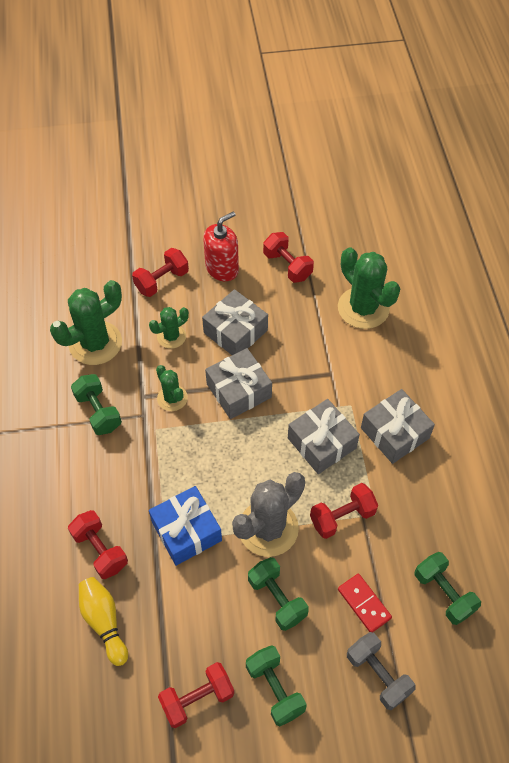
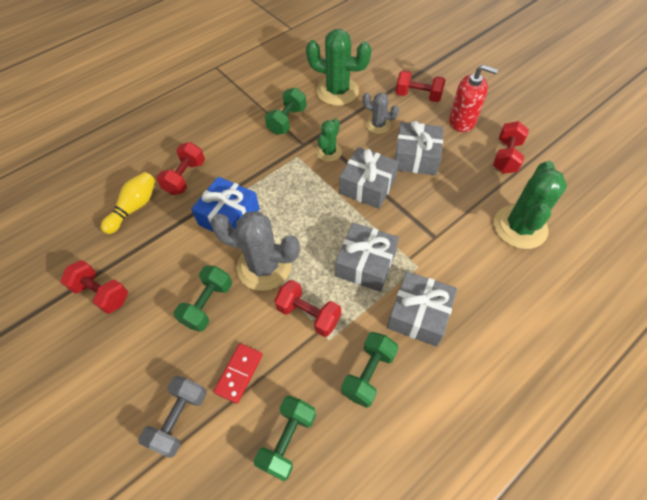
camera: 60 degrees right, 0 degrees up
(171, 336) = (378, 125): green cactus -> grey cactus
(275, 689) = (131, 343): green dumbbell -> green dumbbell (368, 374)

